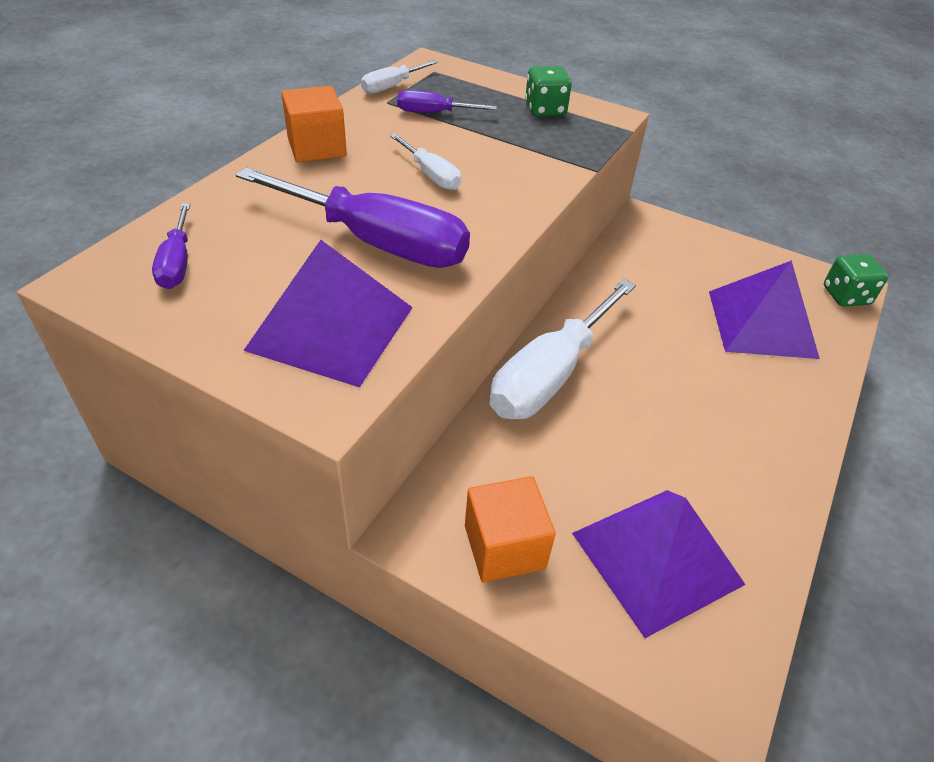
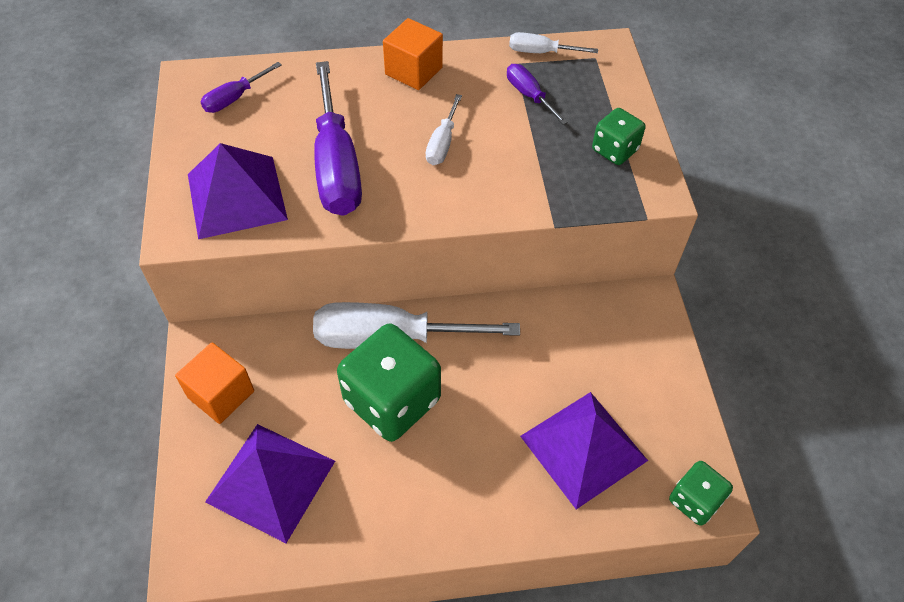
camera: 55 degrees right, 10 degrees up
(625, 411) = (392, 400): none -> green dice

